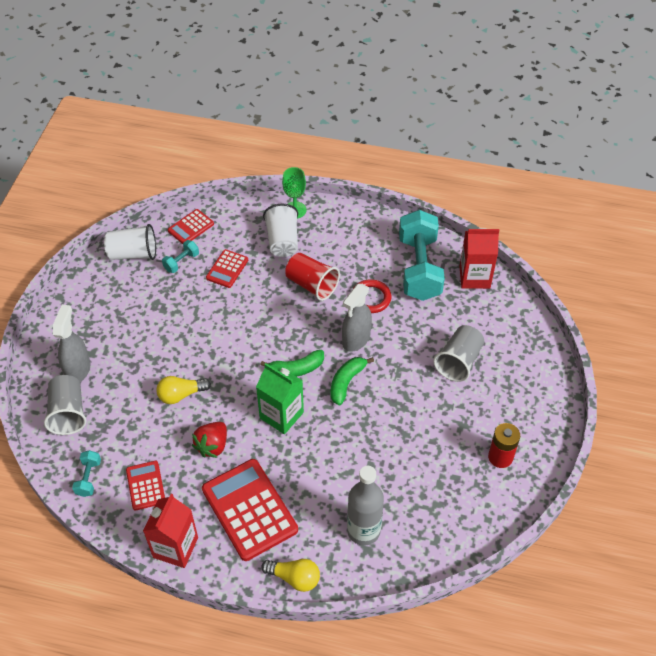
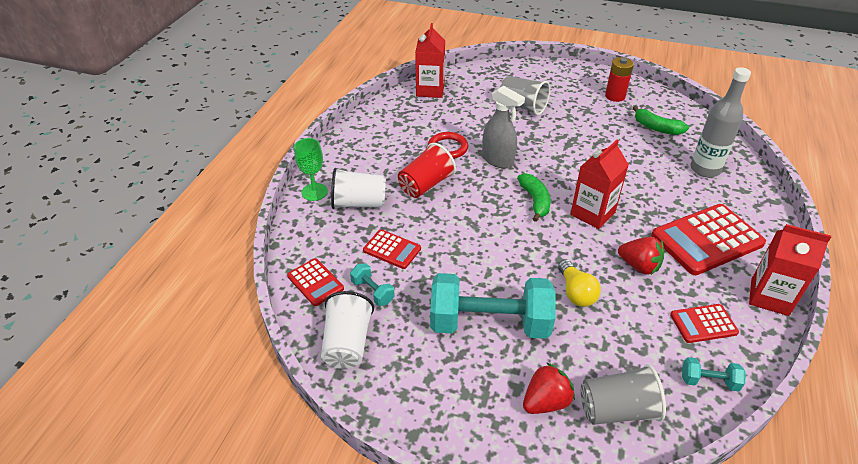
camera: 85 degrees left, 10 degrees down
(78, 369) = (545, 402): grey spray bottle -> red strawberry
(281, 415) = (592, 213): green carton -> red carton
(294, 578) = (767, 212): yellow light bulb -> none
(346, 382) = (549, 169): green banana -> green banana (657, 128)
(419, 268) = (414, 117): turquoise dumbbell -> turquoise dumbbell (489, 323)

